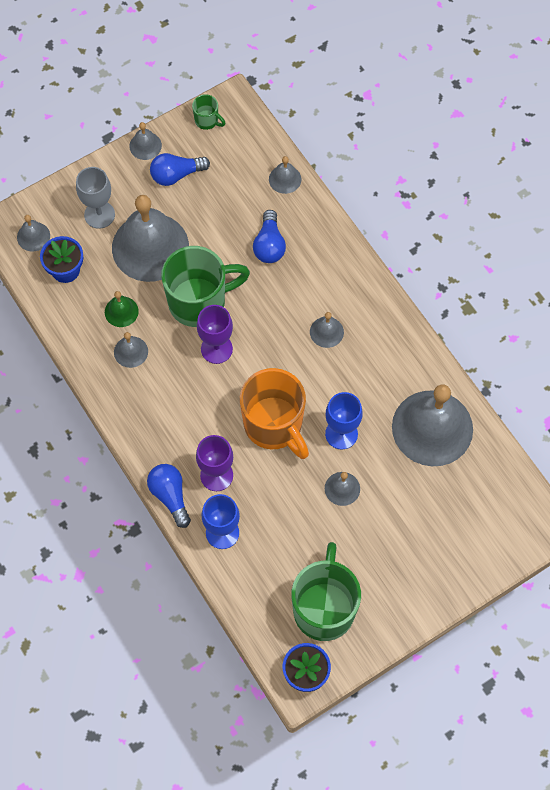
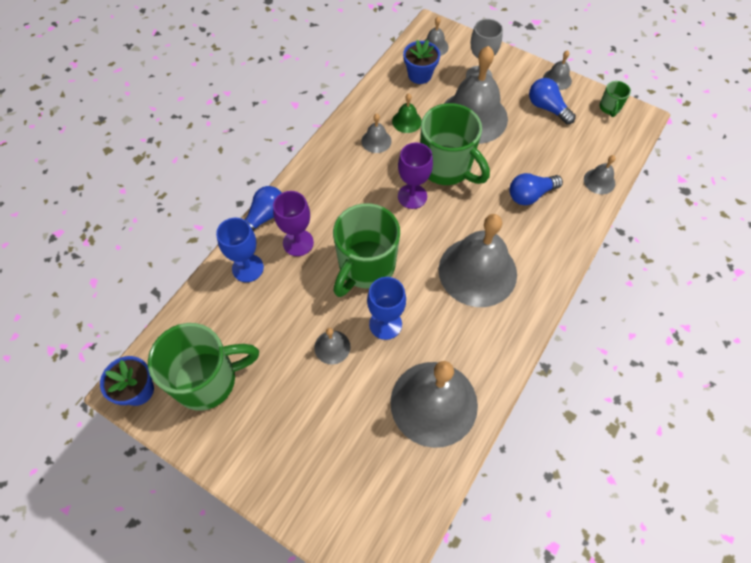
camera: 65 degrees right, 5 degrees down
(274, 425) = (365, 267): orange mug -> green mug
(326, 332) = (477, 271): grey bell -> grey bell, size x2.31

